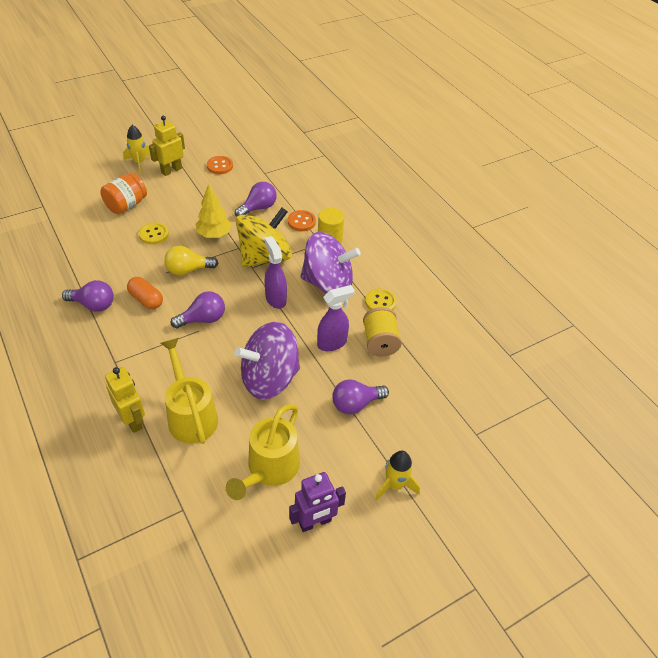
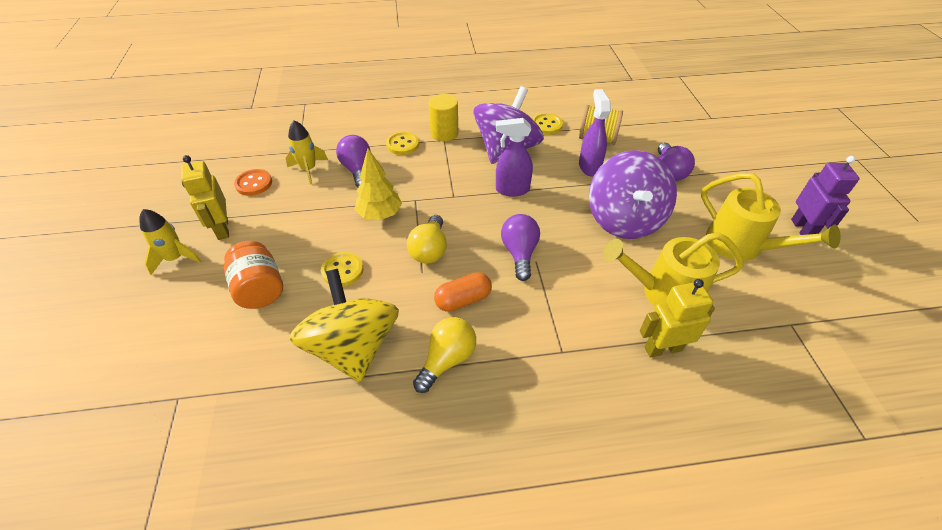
camera: 65 degrees left, 0 degrees up
(93, 305) = (447, 360): purple light bulb -> yellow light bulb
(264, 257) = (442, 183): yellow spinning top -> yellow spinning top (353, 347)
(301, 222) = (402, 144): orange button -> yellow button
(395, 485) = (761, 173): yellow rocket -> yellow rocket (309, 169)

